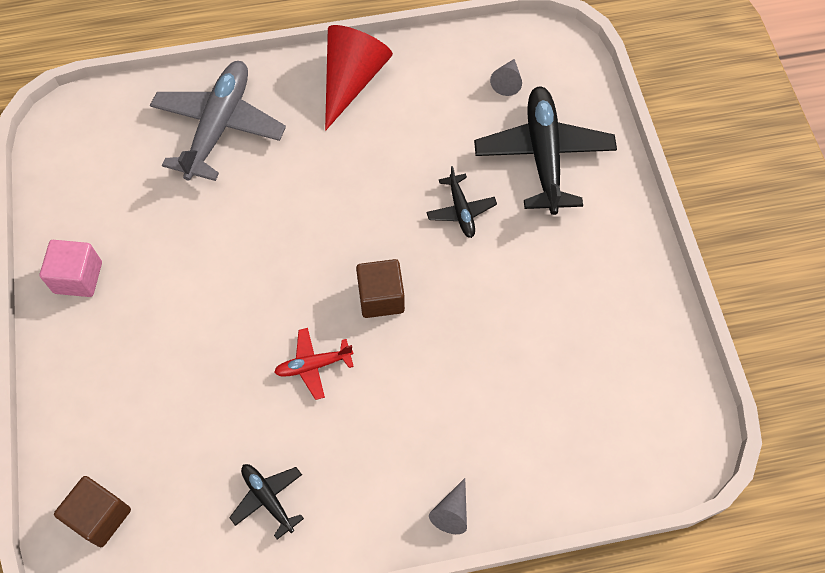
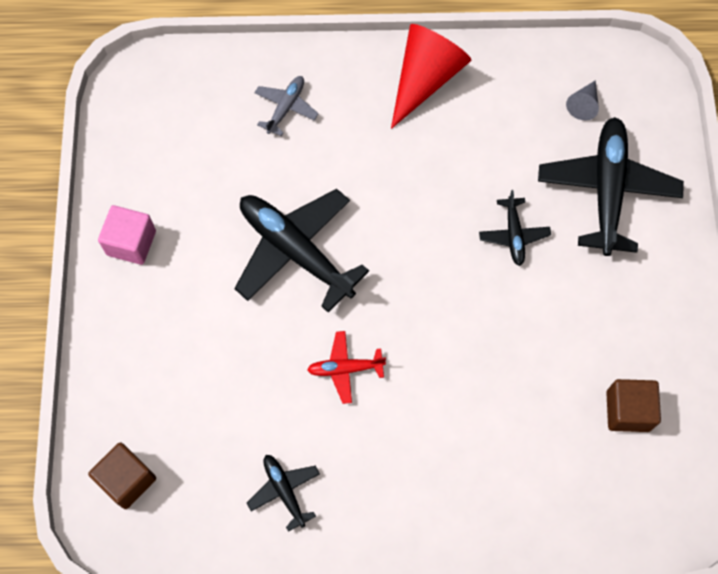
camera: 10 degrees right, 5 degrees up
(219, 126) = (286, 107): grey plane -> grey plane, size x0.49
(247, 259) = (295, 251): none -> black plane
(381, 297) = (420, 311): brown cube -> brown cube (628, 411)
(452, 512) = (456, 534): grey cone -> none

